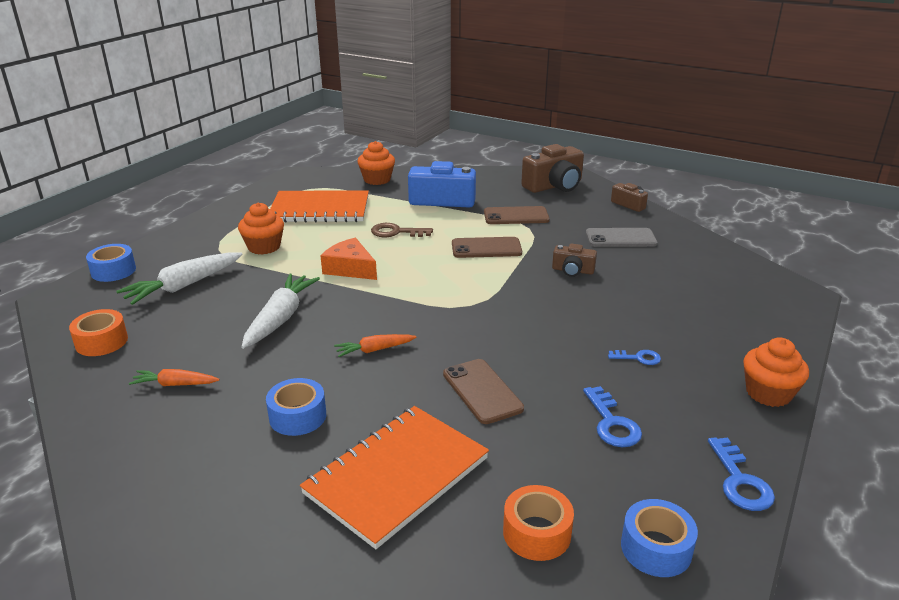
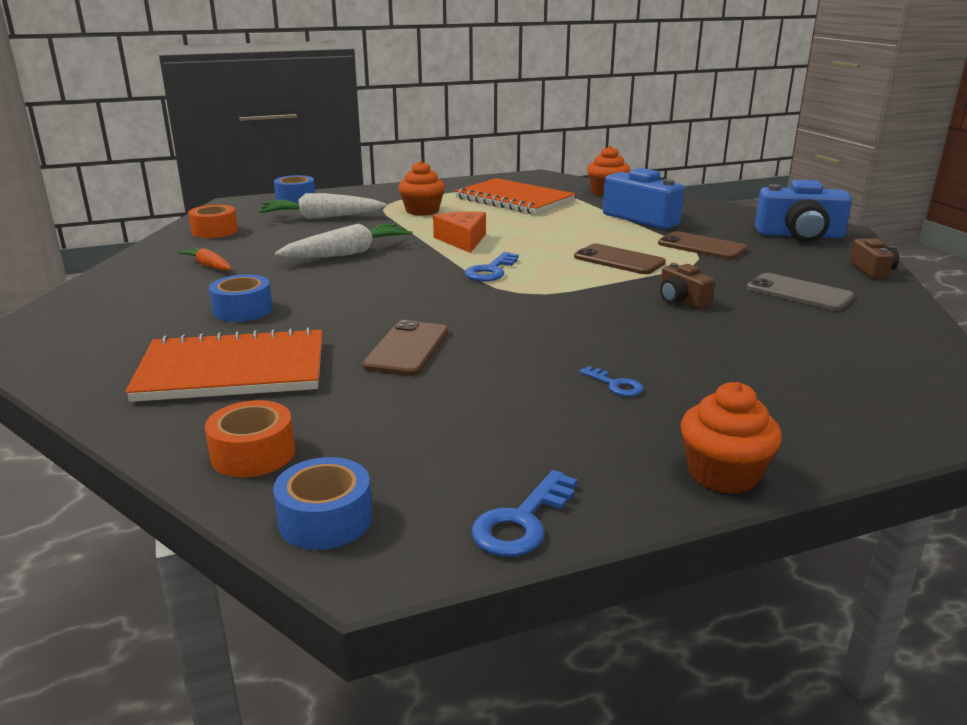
camera: 40 degrees right, 5 degrees down
(374, 350) = (376, 293): orange carrot -> none
(396, 232) = (552, 228): brown key -> none
(554, 186) = (799, 235): brown camera -> blue camera
(612, 423) = (479, 418): blue key -> blue key (490, 271)

